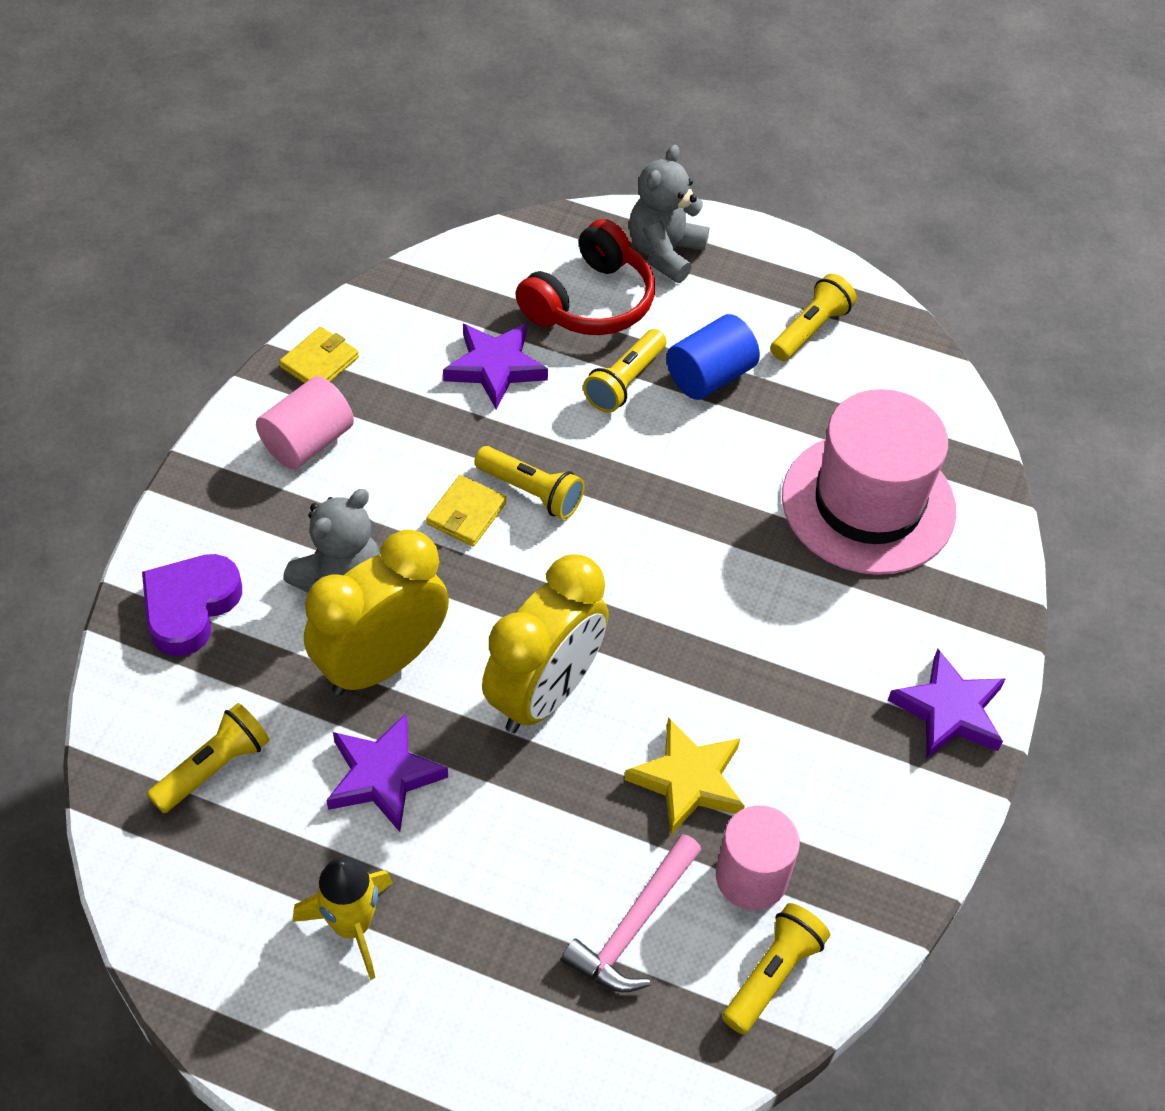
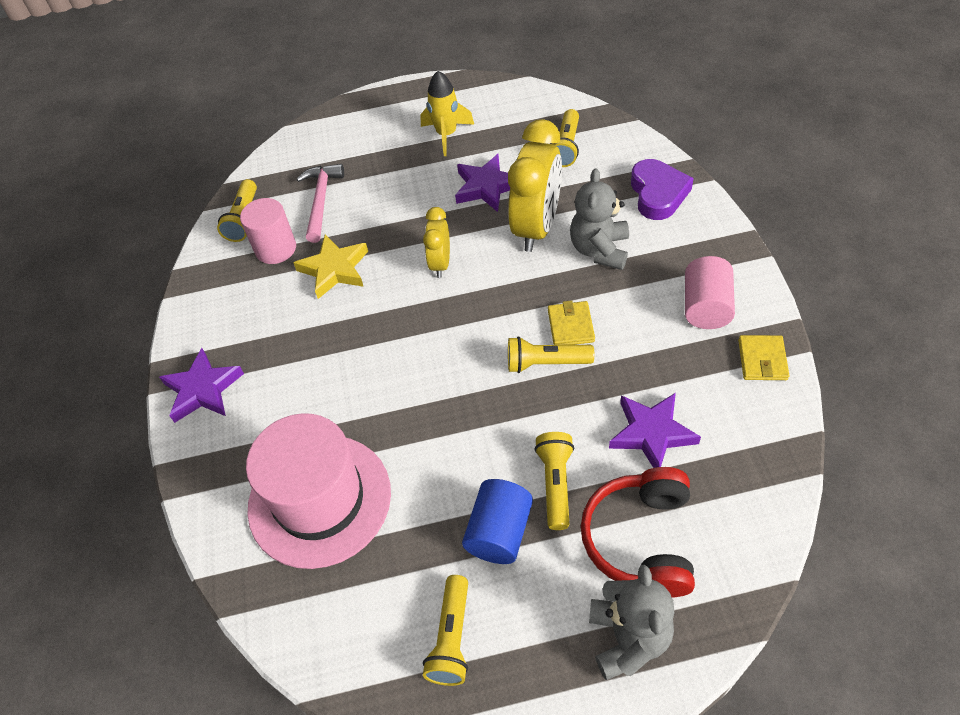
camera: 155 degrees right, 0 degrees up
(544, 694) = (440, 263): yellow clock -> yellow clock, size x0.55

